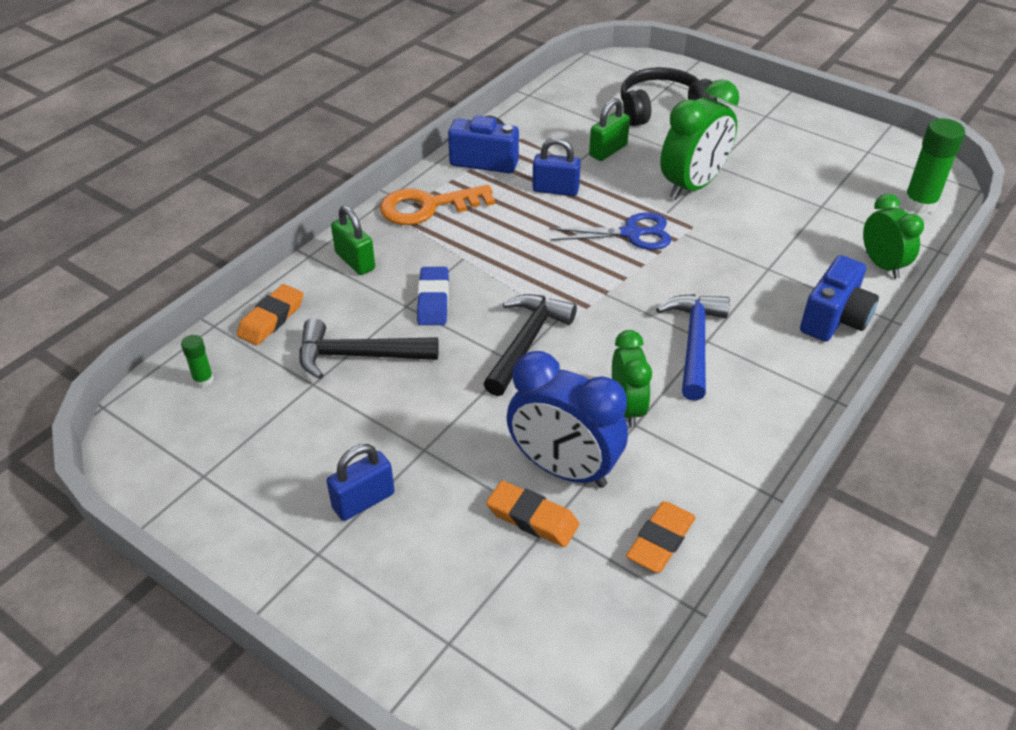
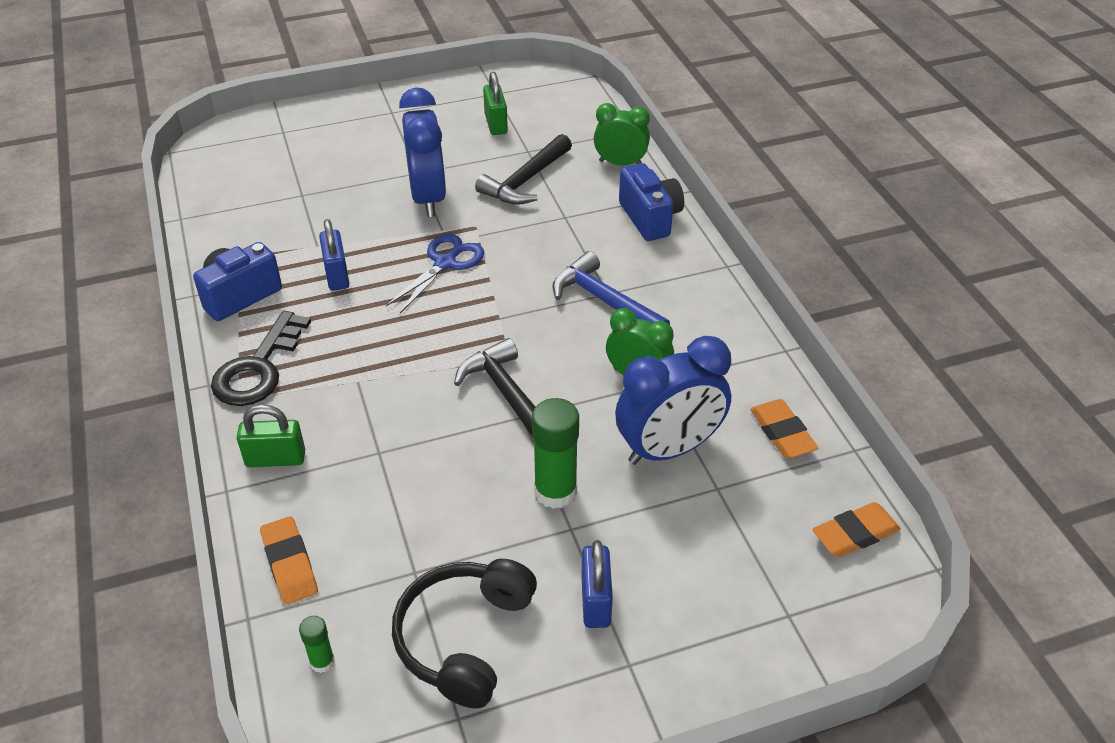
camera: 55 degrees left, 0 degrees up
(358, 355) = (411, 519): black hammer -> black hammer (525, 180)
(427, 207) = (258, 368): orange key -> black key
(433, 300) = (392, 429): blue eraser -> none
(532, 518) = (703, 496): orange eraser -> orange eraser (855, 534)
(555, 190) = (337, 275): blue padlock -> blue padlock turned 60 degrees counterclockwise
(608, 150) = (324, 217): green padlock -> green padlock (496, 124)
(661, 109) = (310, 157): black headphones -> black headphones (464, 638)
(692, 186) = (428, 198): green clock -> blue clock
(919, 204) = (578, 107): green glue stick -> green glue stick (555, 491)

